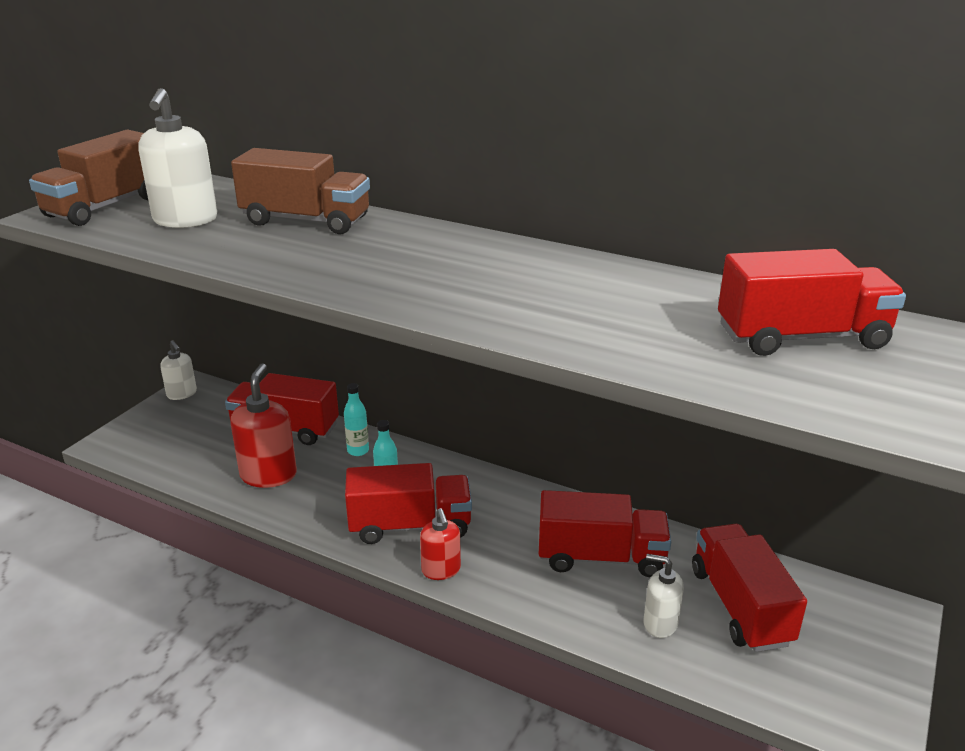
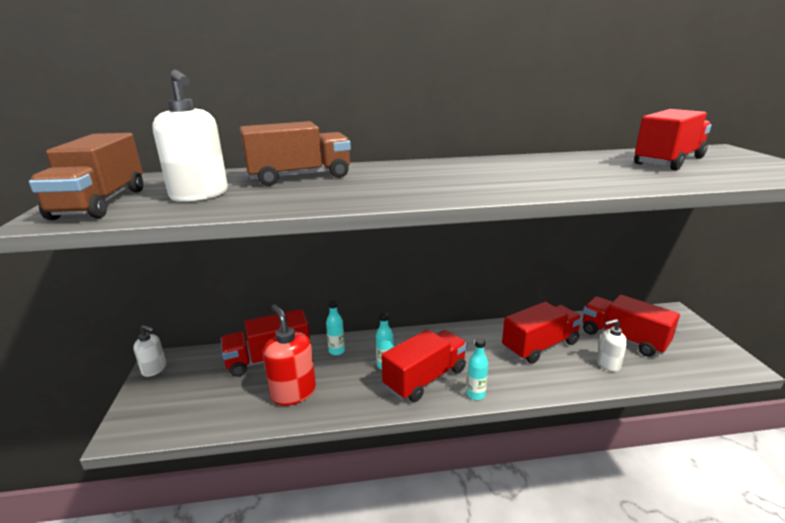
camera: 35 degrees left, 5 degrees down
(441, 570) = (476, 394): red soap dispenser -> turquoise bottle

